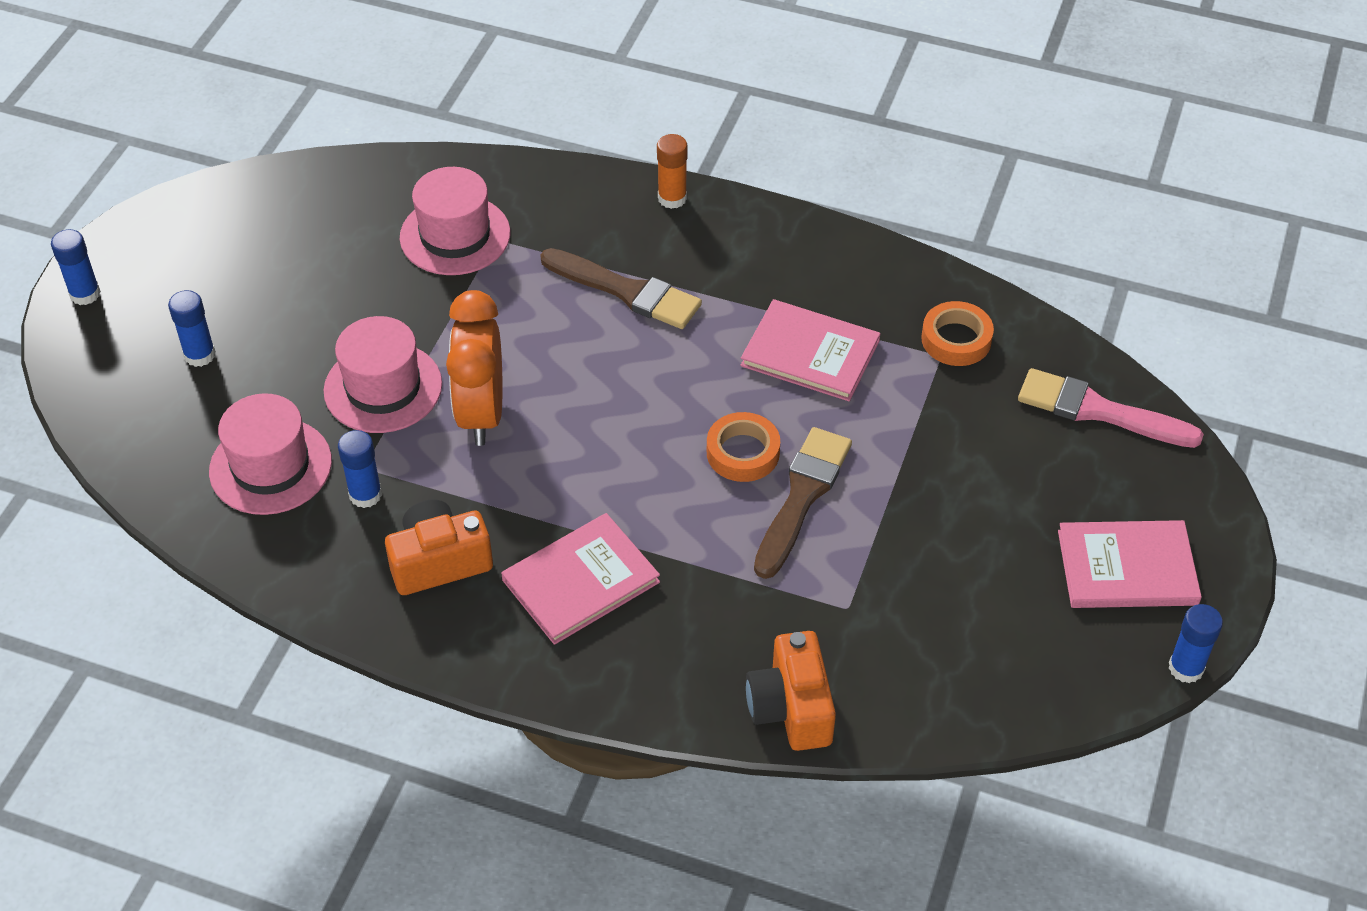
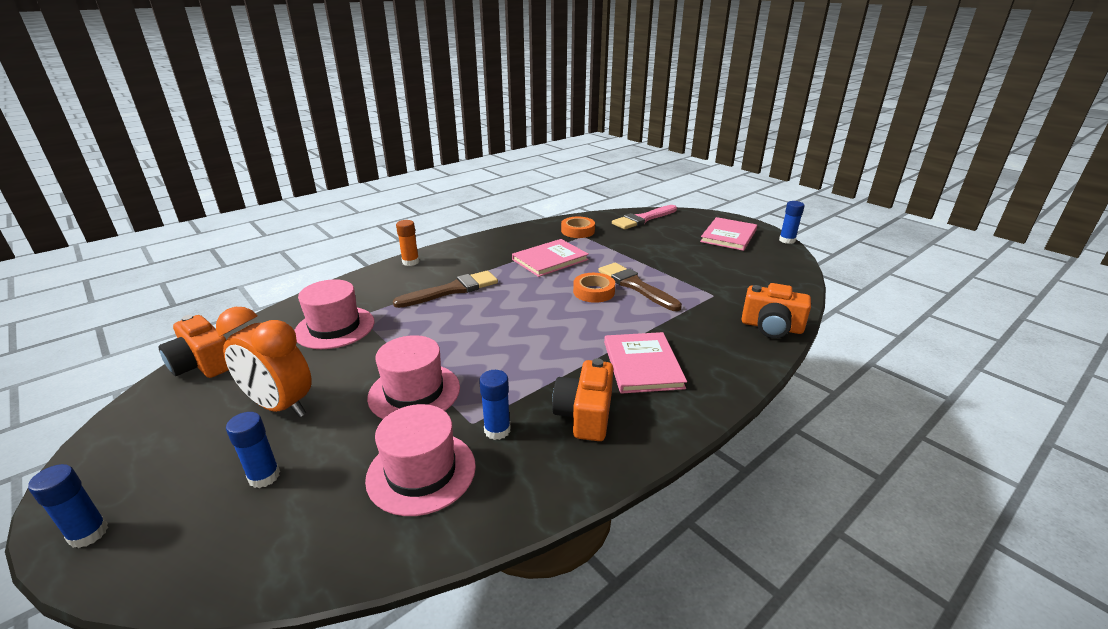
camera: 60 degrees left, 20 degrees down
(316, 179) = (203, 364): none -> orange camera
(481, 413) = (481, 360): orange clock -> orange clock (280, 406)

